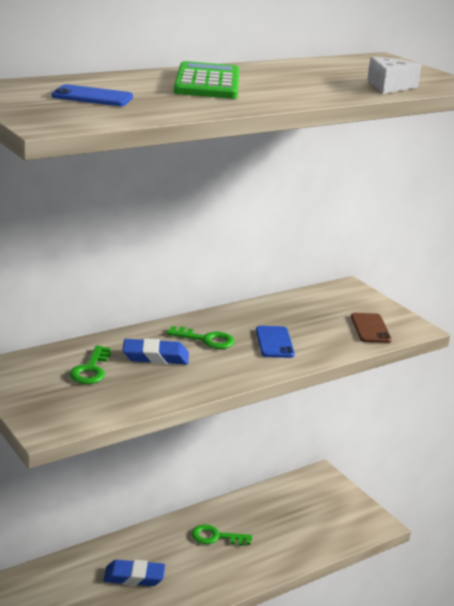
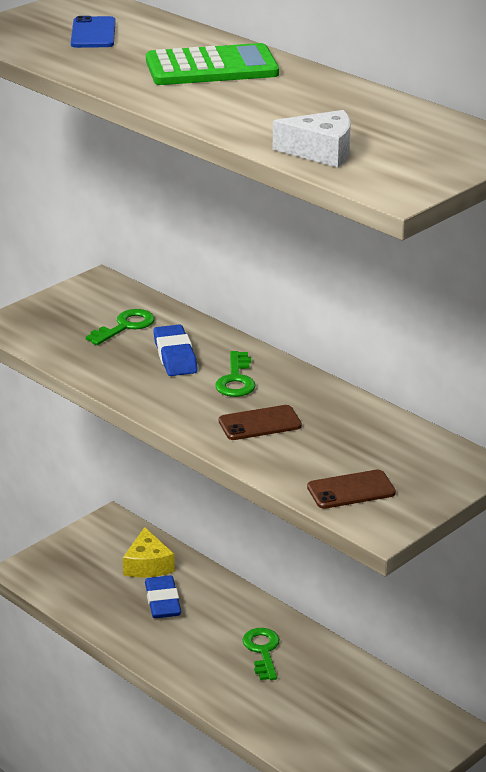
camera: 80 degrees right, 5 degrees up
(79, 576) = (147, 565): none -> yellow cheese
(91, 369) = (125, 326): green key -> green key turned 135 degrees clockwise
(274, 342) = (260, 423): blue phone -> brown phone

